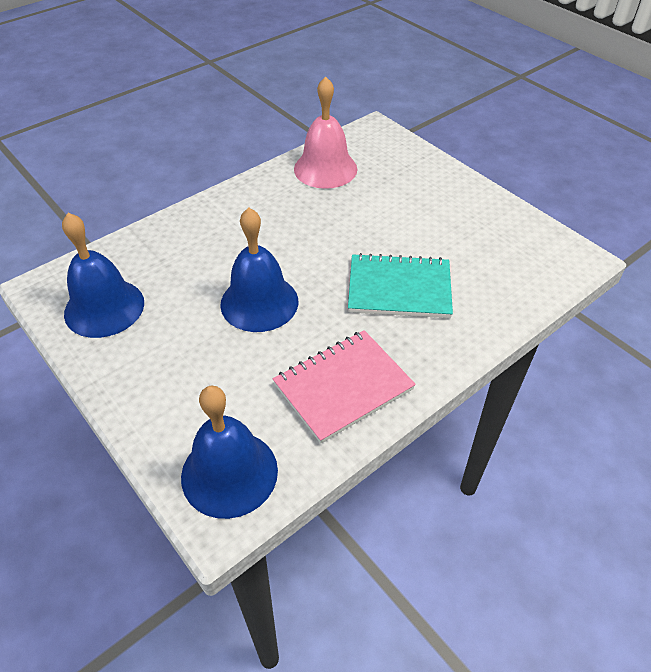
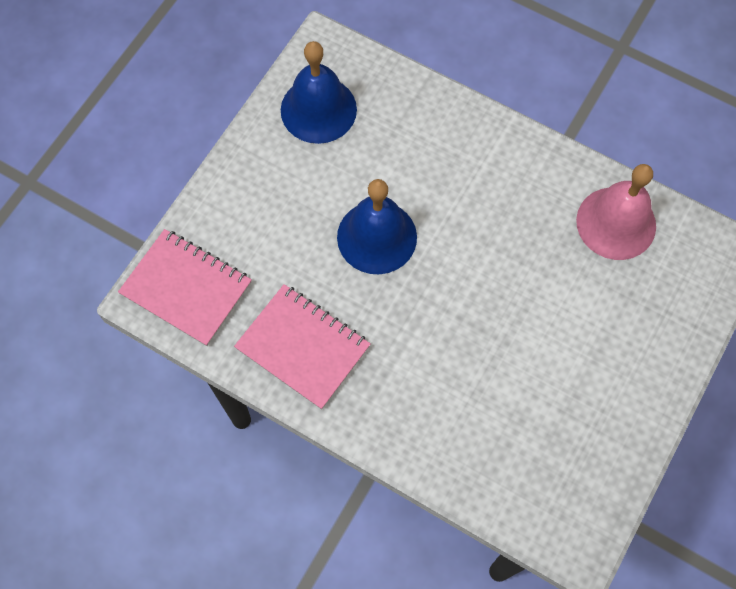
camera: 70 degrees right, 20 degrees up
(229, 473) = (186, 289): blue bell -> pink notebook
(399, 289) = (448, 361): turquoise notebook -> none

